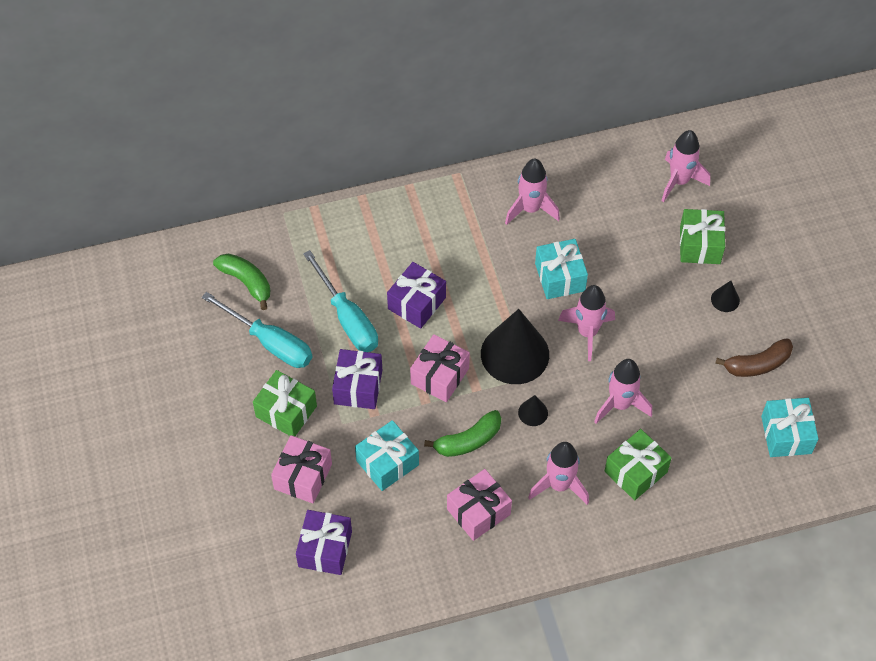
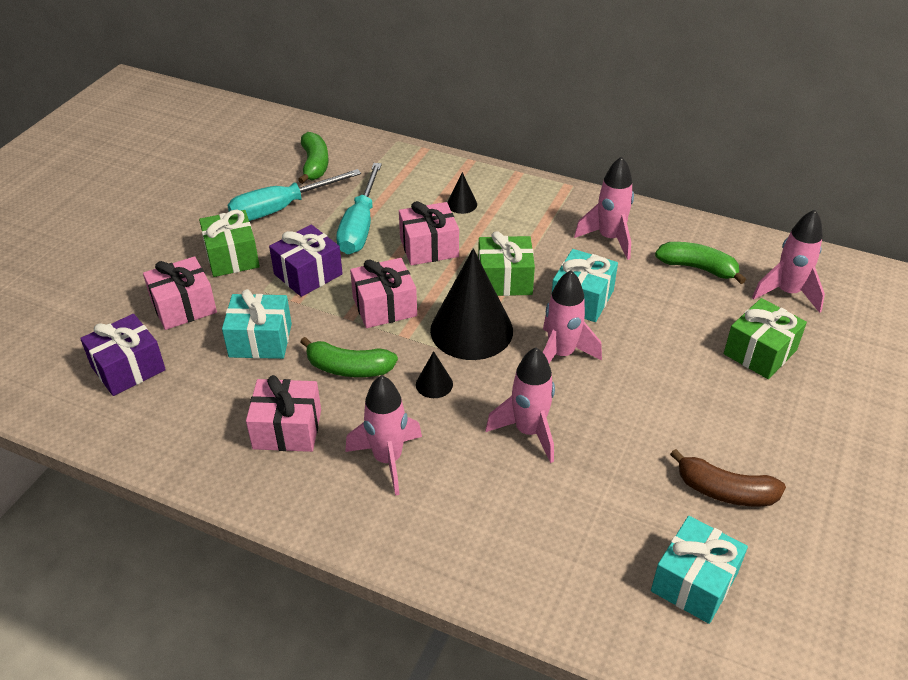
camera: 40 degrees right, 15 degrees down
(270, 342) = (281, 208): turquoise screwdriver -> turquoise screwdriver turned 75 degrees clockwise
(416, 303) = (429, 247): purple gift -> pink gift
(609, 197) = (698, 268): none -> green banana
(635, 472) = (479, 500): green gift -> green gift (504, 280)
(725, 299) = (743, 412): black cone -> black cone (462, 204)

